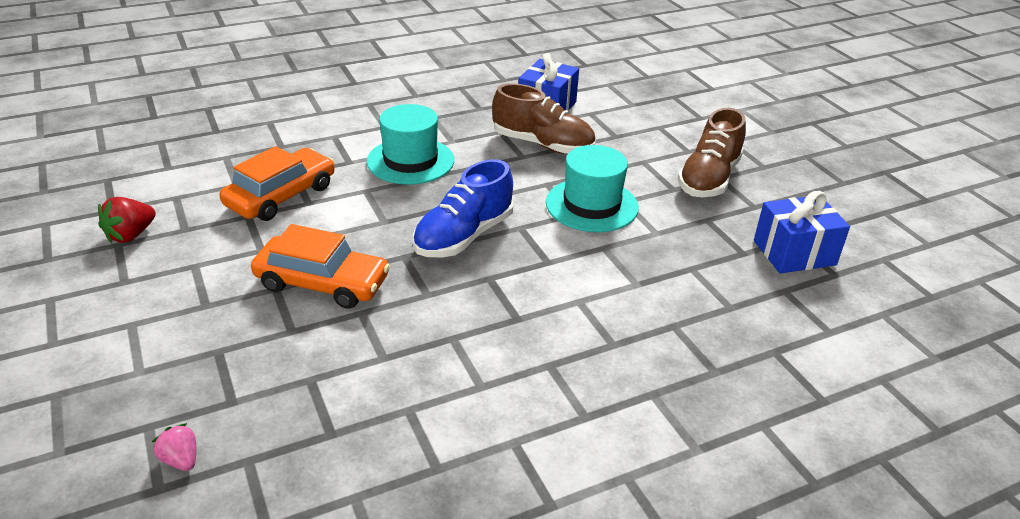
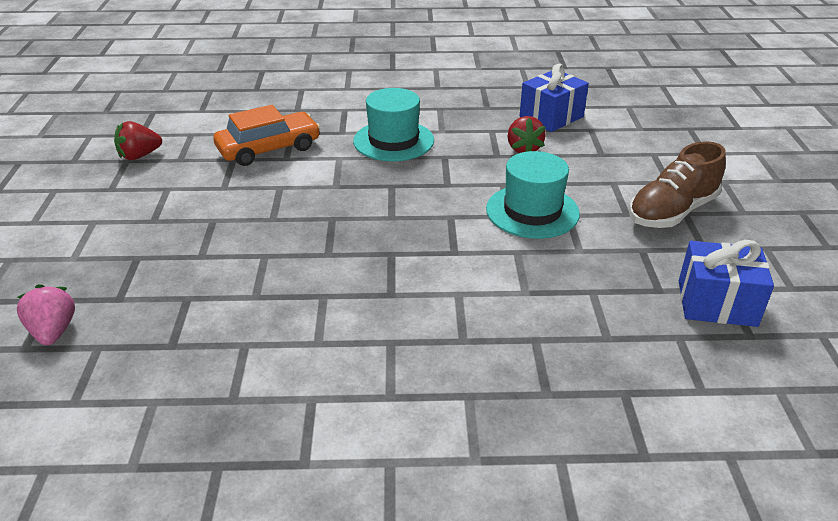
camera: 25 degrees right, 0 degrees up
(181, 460) = (53, 331): pink strawberry -> pink strawberry, size x1.51
(322, 283) = (251, 224): orange car -> none
(464, 236) = (394, 213): blue shoe -> none
(543, 145) = (523, 149): brown shoe -> red strawberry

